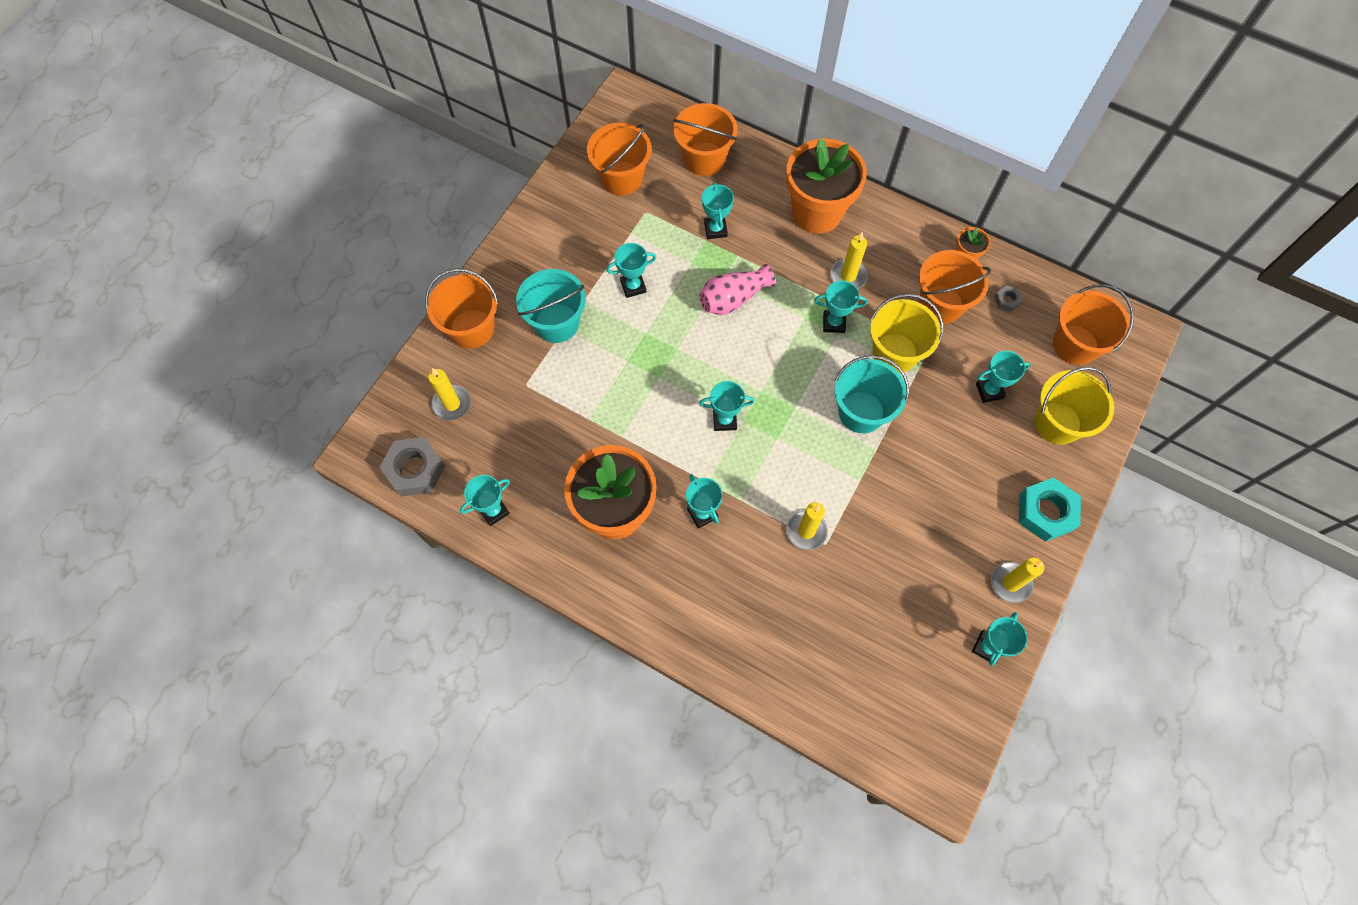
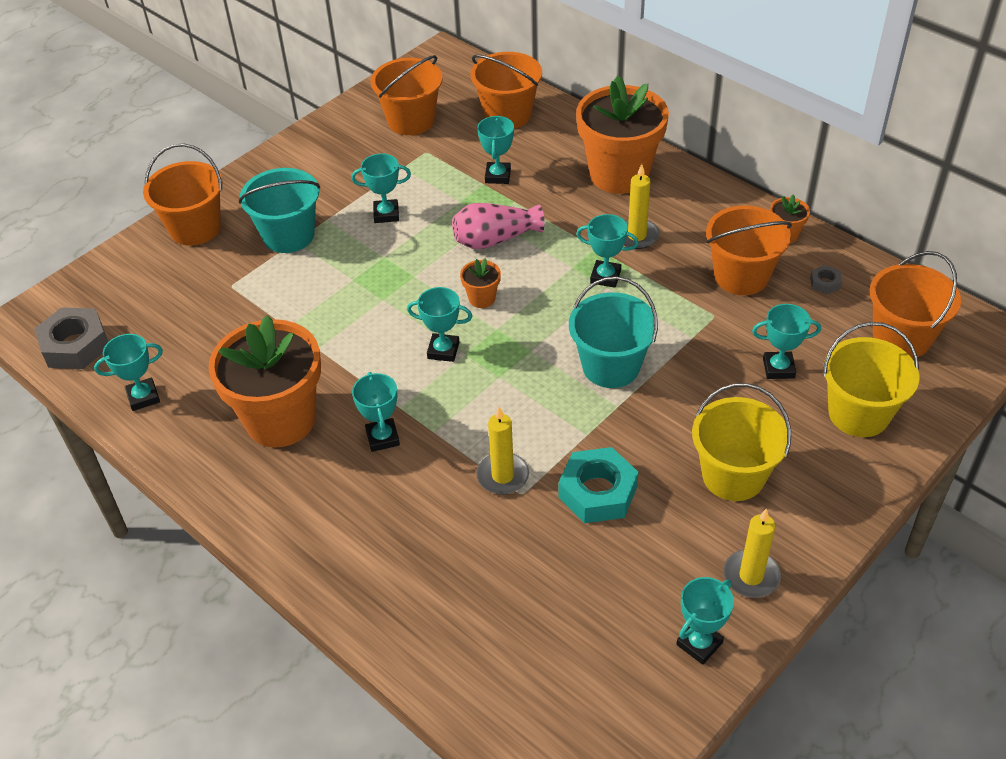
camera: 15 degrees right, 20 degrees down
(452, 404) = (143, 291): yellow candle -> none
(740, 362) = (482, 298): none -> orange flower pot
(894, 353) = (670, 315): yellow bucket -> yellow bucket (733, 475)
(1045, 512) = (819, 505): turquoise nut -> turquoise nut (597, 492)

